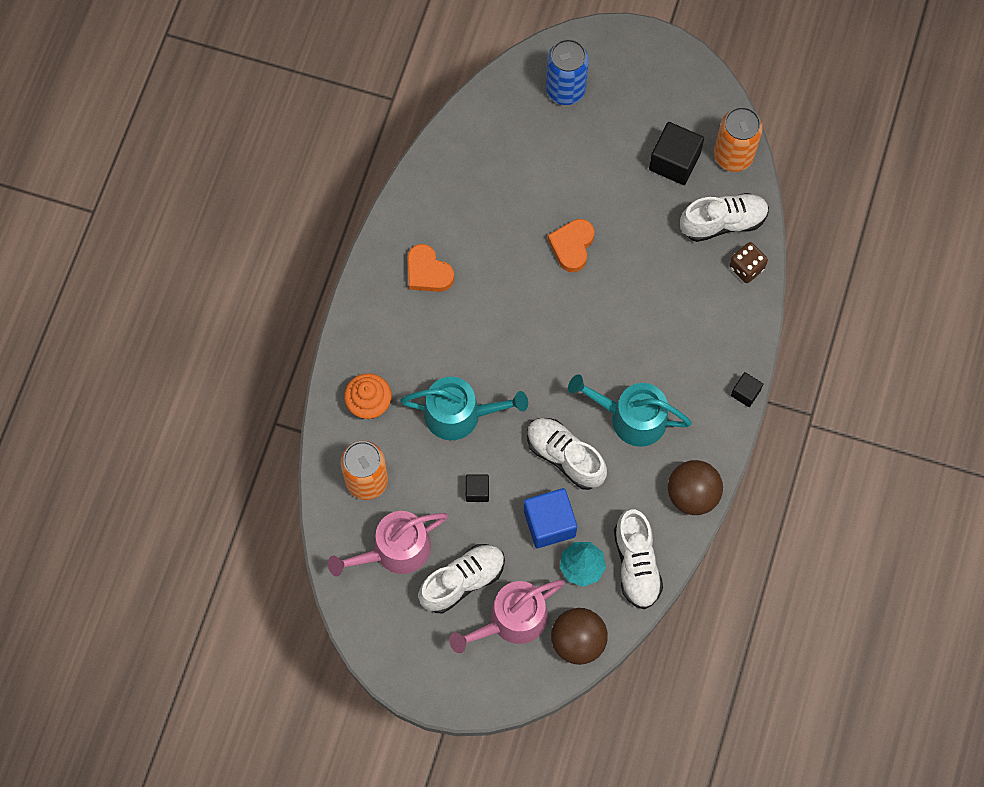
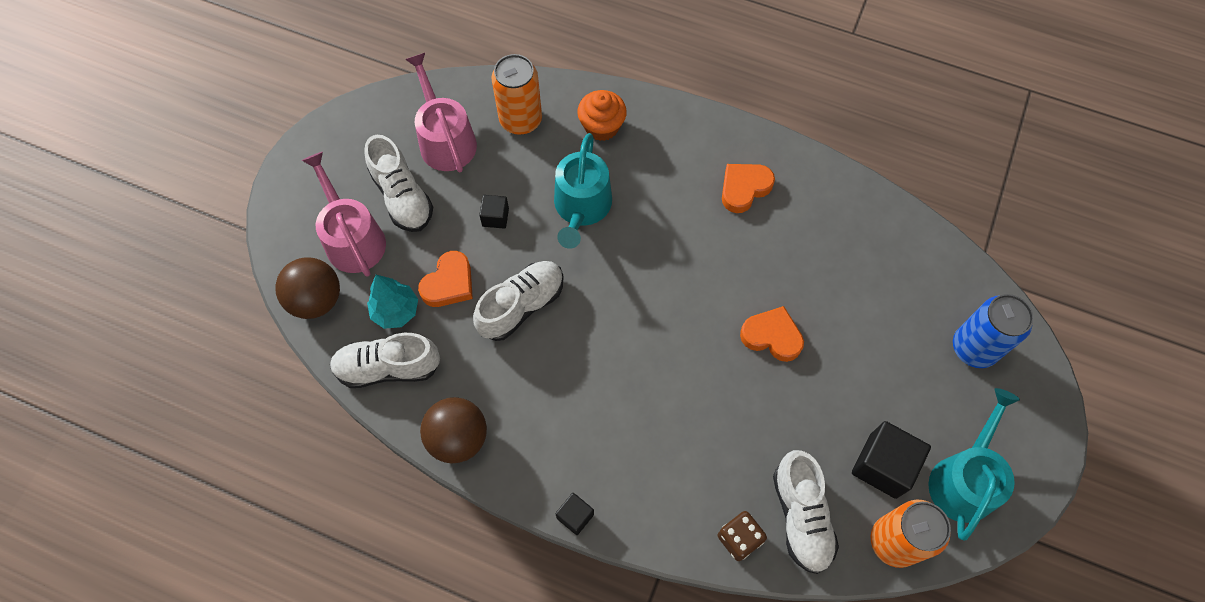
camera: 95 degrees right, 5 degrees down
(549, 523) = (449, 283): blue cube -> orange heart
(631, 418) = (558, 380): turquoise watering can -> turquoise watering can (964, 479)

